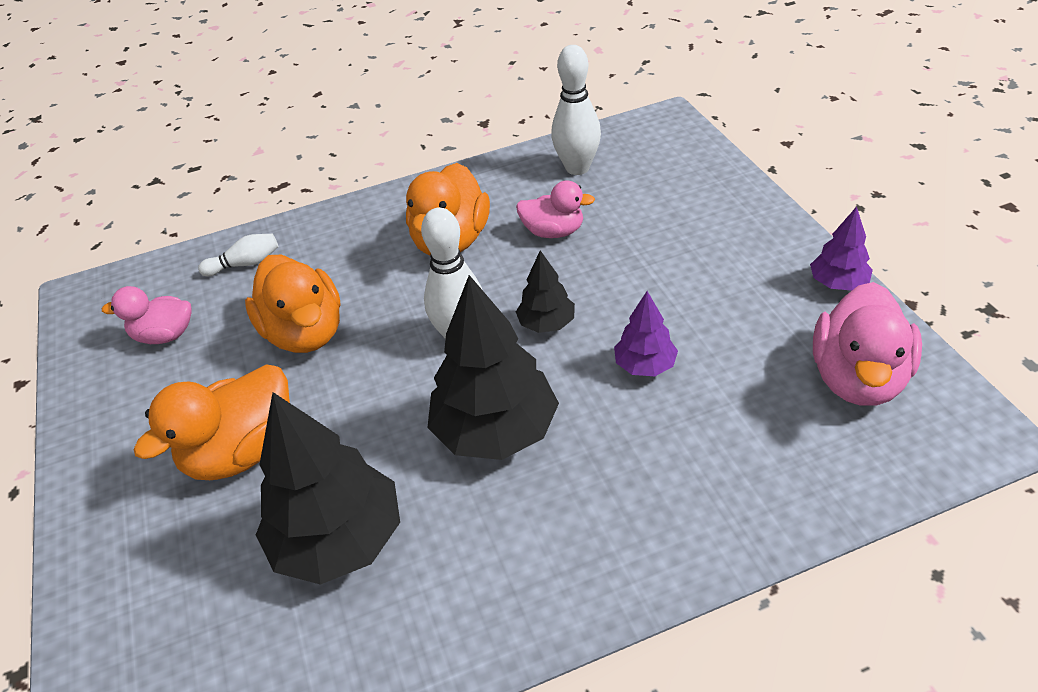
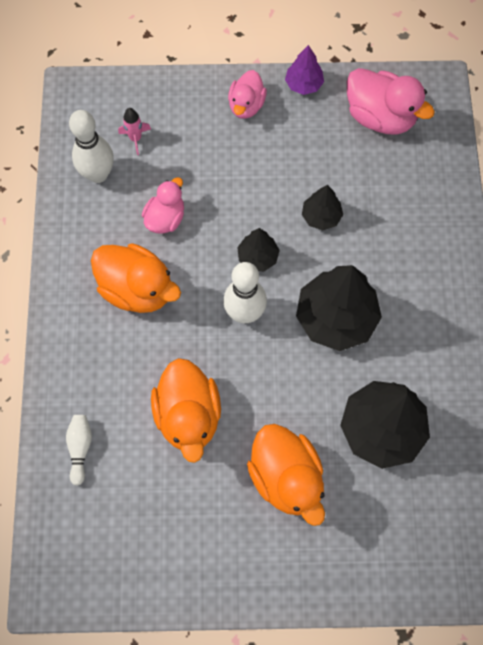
camera: 75 degrees left, 25 degrees up
(165, 335) = (138, 522): pink duck -> pink duck (246, 105)
(305, 333) = (188, 416): orange duck -> orange duck turned 90 degrees clockwise
(641, 177) = (135, 138): none -> pink rocket
(645, 365) = (321, 216): purple tree -> black tree

